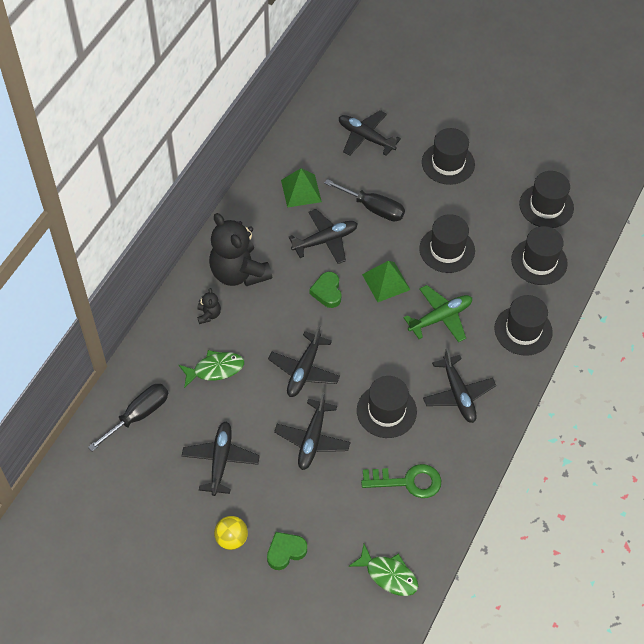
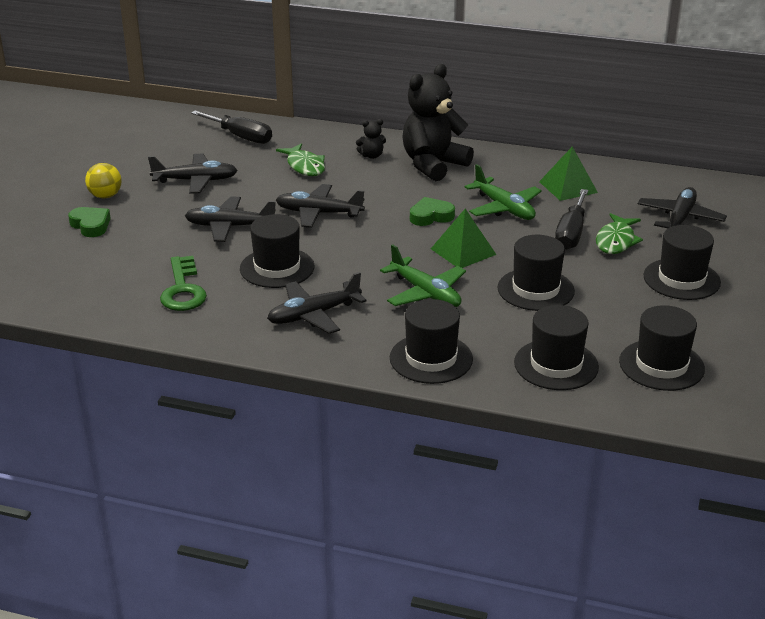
camera: 80 degrees right, 25 degrees down
(325, 240) = (504, 208): black plane -> green plane
(388, 575) = (61, 287): green fish -> green fish (616, 241)

